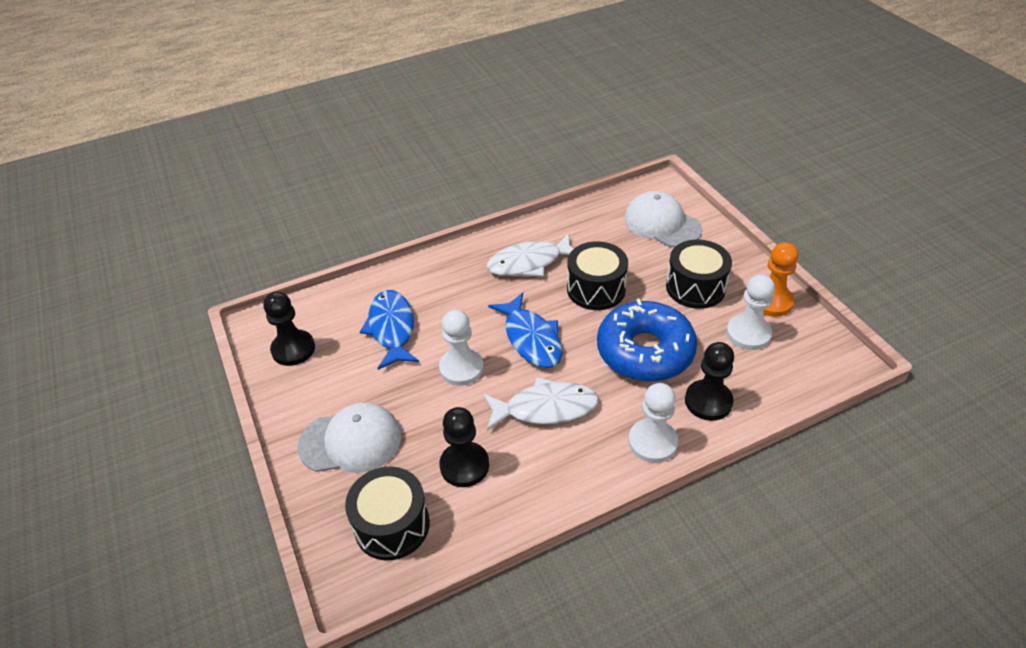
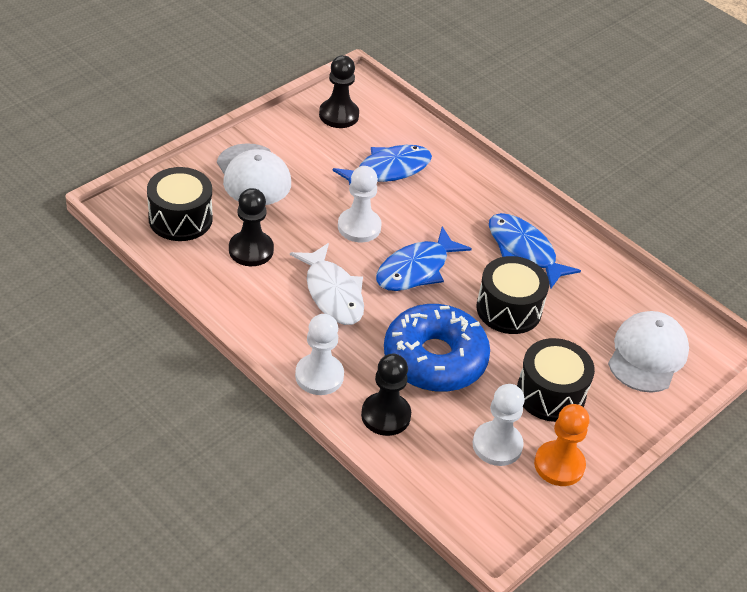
camera: 65 degrees right, 0 degrees up
(529, 263) = (524, 250): white fish -> blue fish

